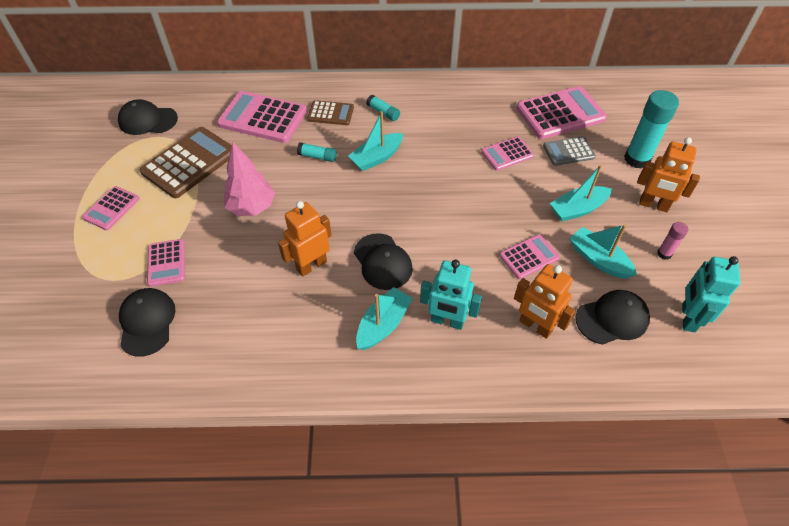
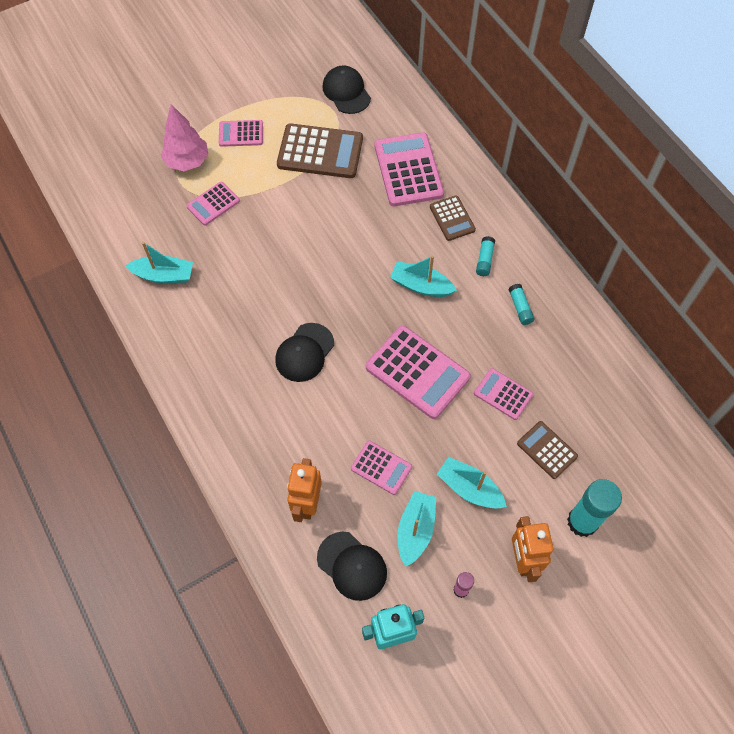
camera: 60 degrees right, 10 degrees up
(147, 322) = (156, 227): black cap -> none
(252, 207) = (302, 225): pink tree -> pink tree (187, 161)
(311, 265) = (269, 302): orange robot -> none
(317, 156) = (390, 239): turquoise glue stick -> turquoise glue stick (520, 308)
(383, 324) = (242, 385): turquoise boat -> turquoise boat (164, 275)
(447, 321) = (273, 431): turquoise robot -> none
(560, 113) = (601, 420): pink calculator -> pink calculator (417, 372)
(568, 151) = (547, 450): grey calculator -> brown calculator

